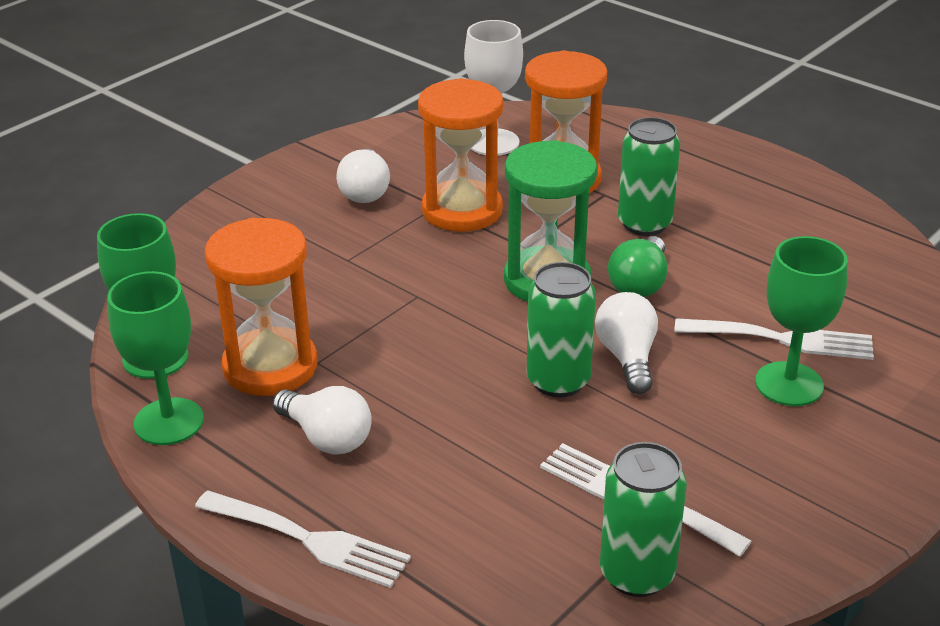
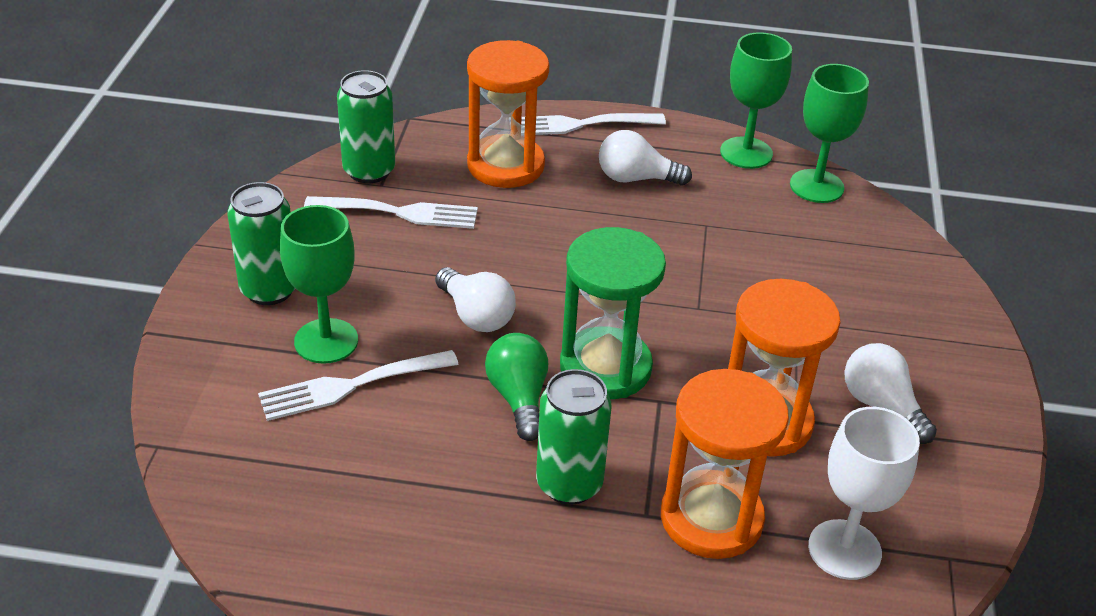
camera: 145 degrees right, 5 degrees up
(270, 366) = (733, 209): orange hourglass -> orange hourglass (505, 165)
(558, 381) = (515, 275): green can -> green can (269, 290)

